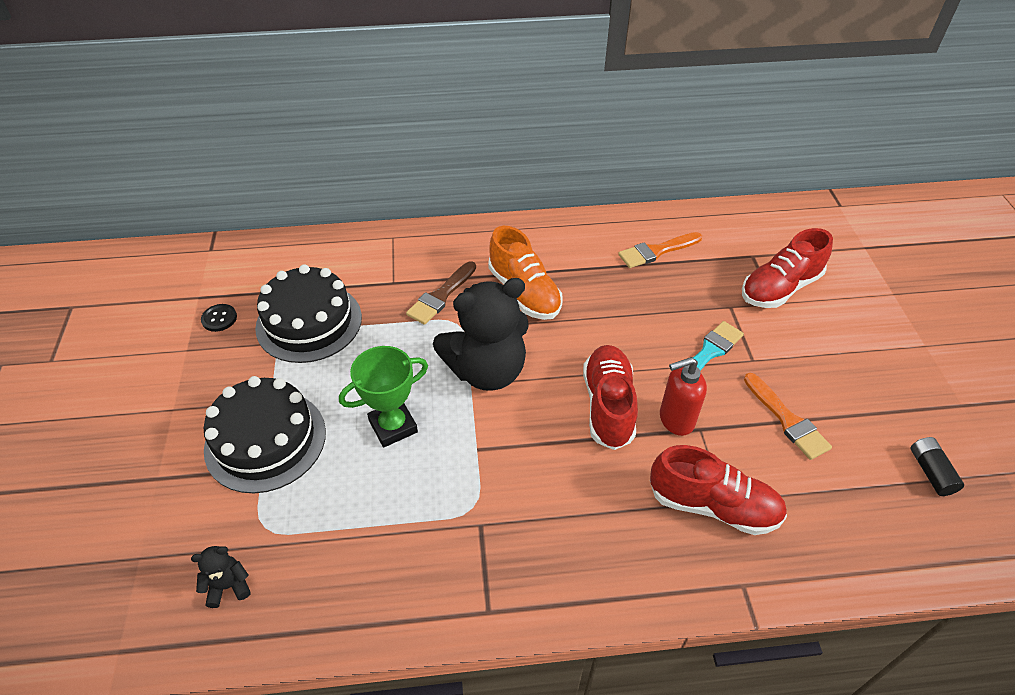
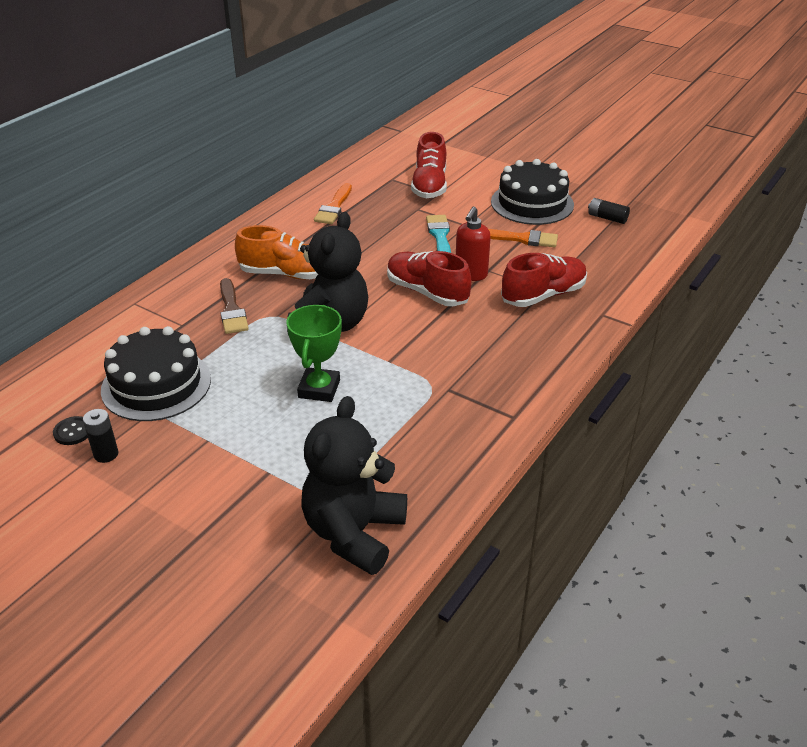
camera: 50 degrees left, 10 degrees down
(209, 355) = (106, 454): none -> black battery
(228, 586) = (354, 533): black teddy bear -> black teddy bear, size x2.44
(265, 440) = (244, 458): black cake -> black cake (532, 203)

